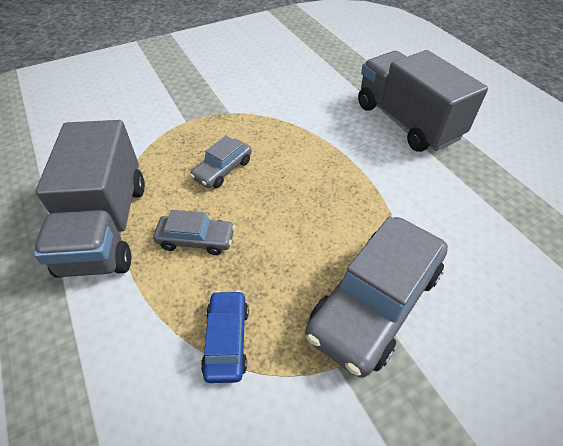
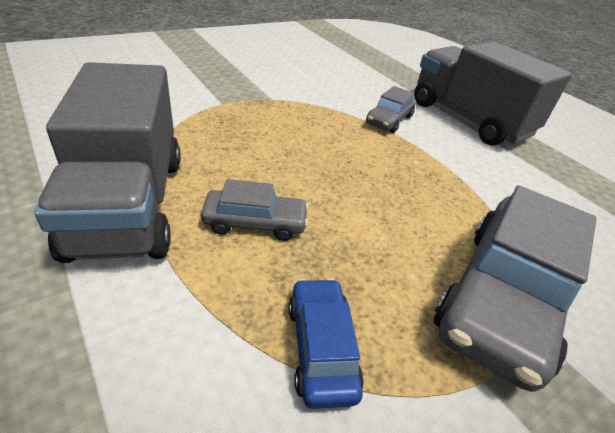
camera: 10 degrees left, 10 degrees down
(222, 169) = (275, 151): grey car -> grey car (389, 120)

